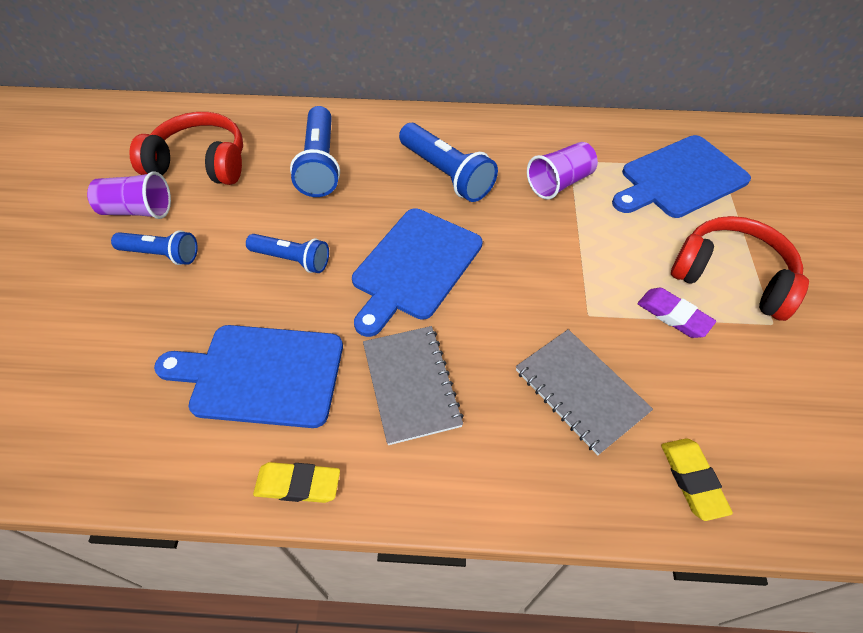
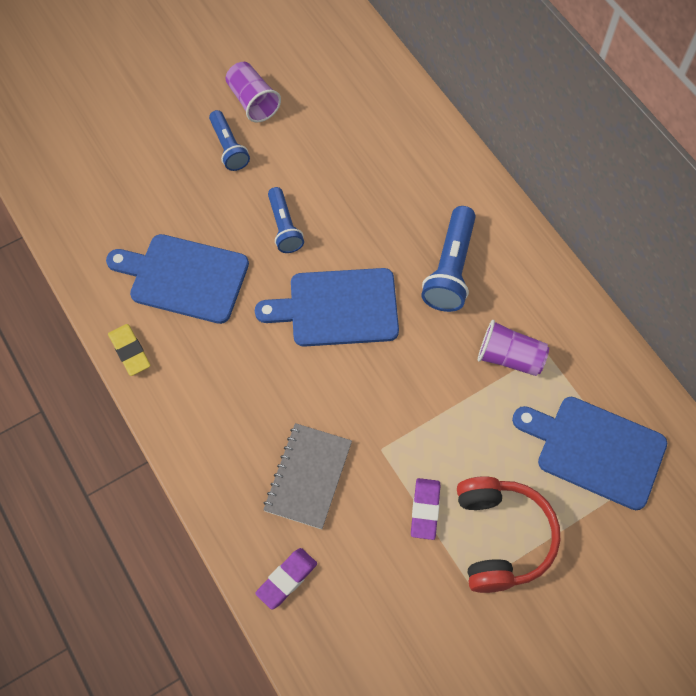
camera: 55 degrees right, 10 degrees up
(200, 163) = (325, 100): red headphones -> none
(261, 375) = (184, 278): blue cutting board -> blue cutting board turned 45 degrees counterclockwise
(320, 164) = (388, 176): blue flashlight -> none
(411, 385) = (238, 368): grey notebook -> none
(692, 480) = (287, 579): yellow eraser -> purple eraser

